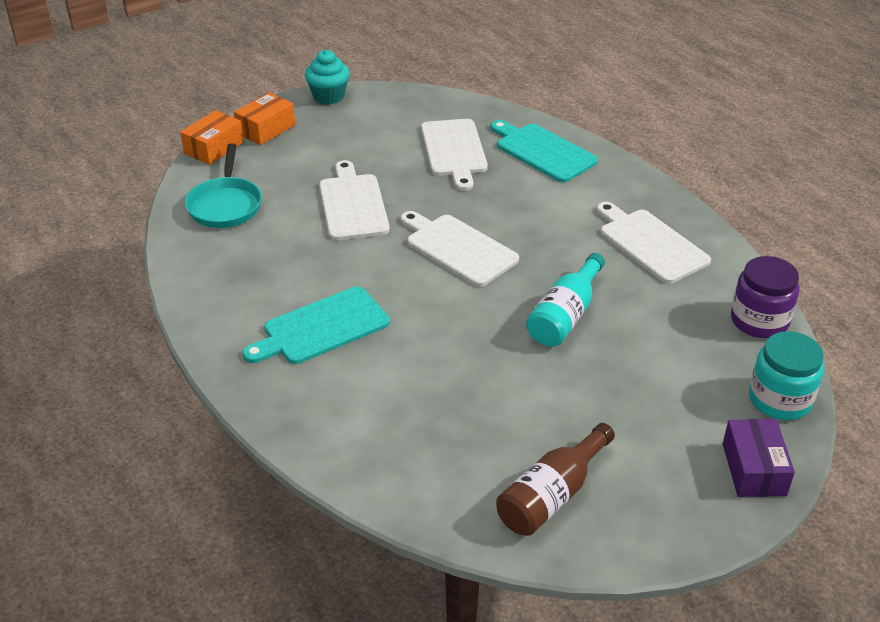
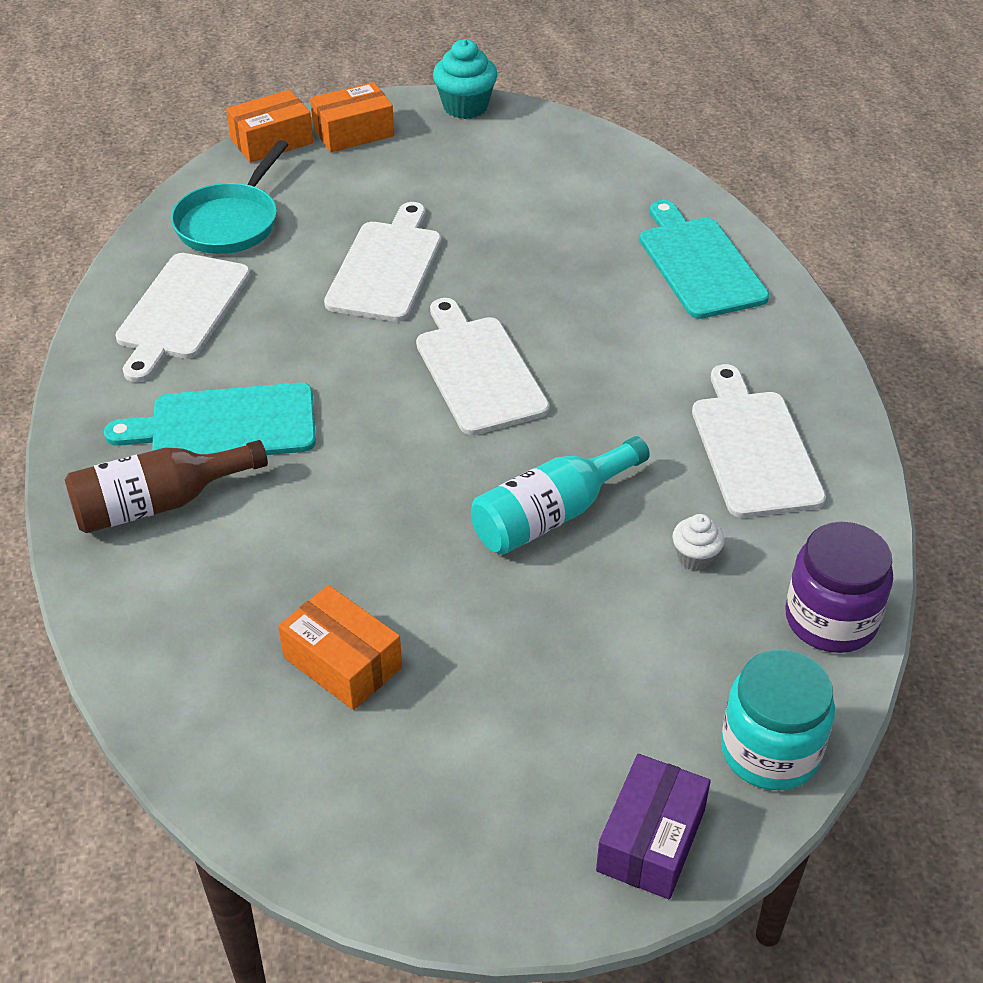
camera: 25 degrees right, 5 degrees up
(454, 151) = (575, 229): white cutting board -> white cutting board (181, 311)
(506, 439) = (342, 662): none -> orange box
(552, 495) = (343, 765): brown bottle -> brown bottle (158, 504)
(663, 312) = (695, 557): none -> white cupcake

